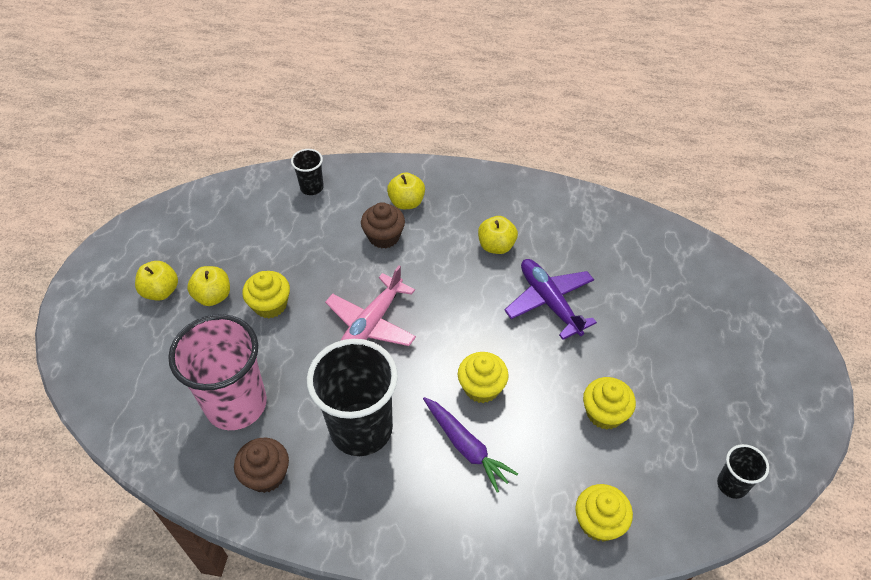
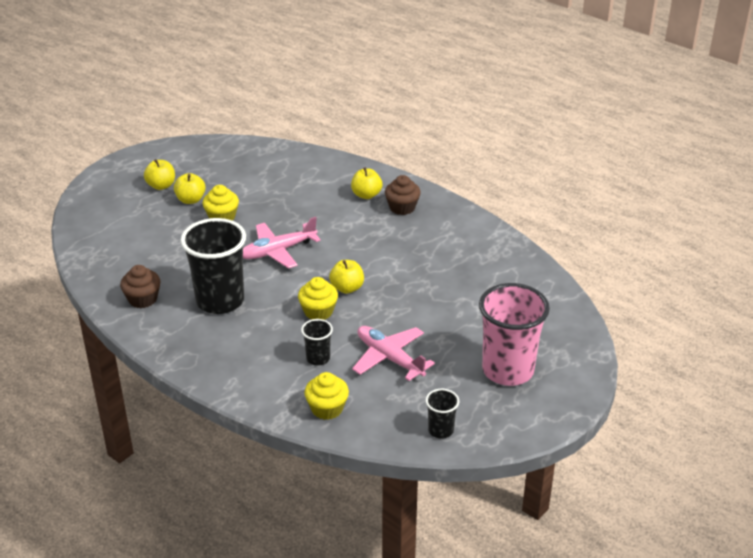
camera: 30 degrees right, 15 degrees down
(236, 404) = (156, 259): pink cup -> pink cup (507, 370)
(312, 187) = (308, 164): black cup -> black cup (318, 358)
(384, 236) = (331, 208): brown cupcake -> brown cupcake (402, 207)
(466, 447) = (278, 336): purple carrot -> none
(496, 246) = (406, 241): yellow apple -> yellow apple (347, 288)
(549, 302) = (413, 285): purple plane -> none
(604, 413) = (389, 358): yellow cupcake -> pink plane

